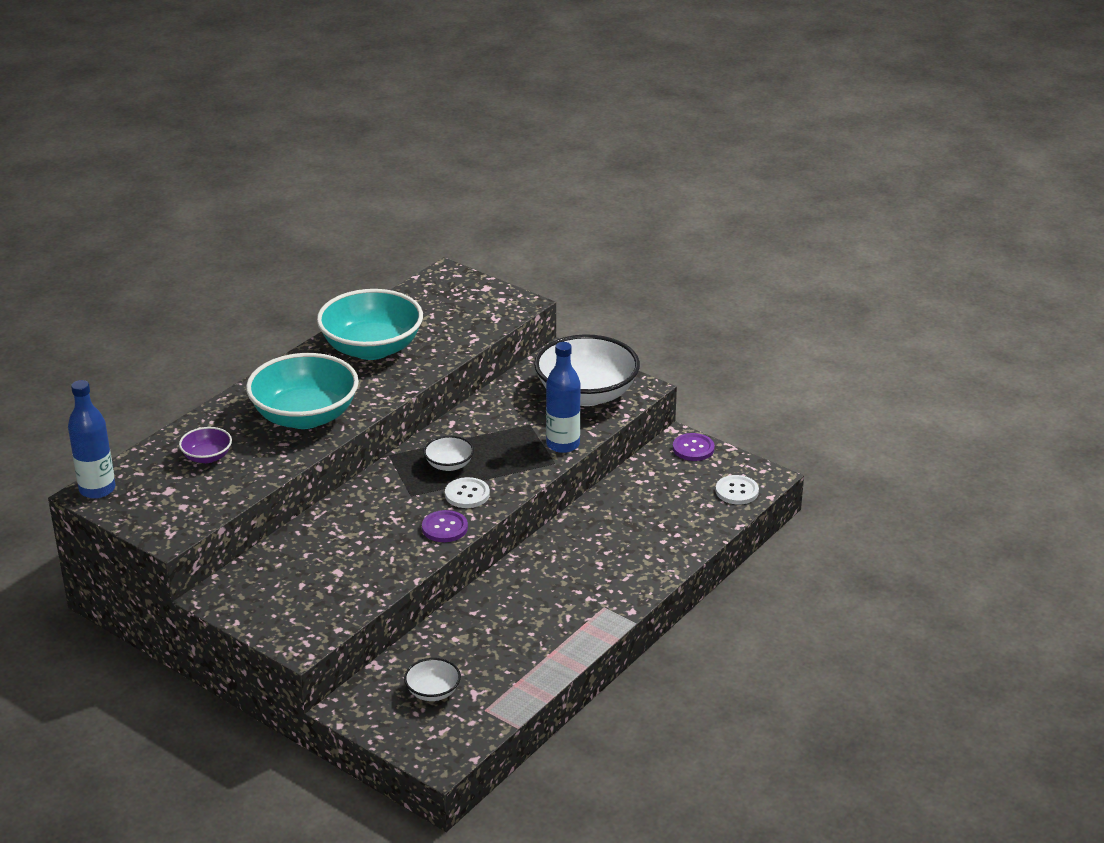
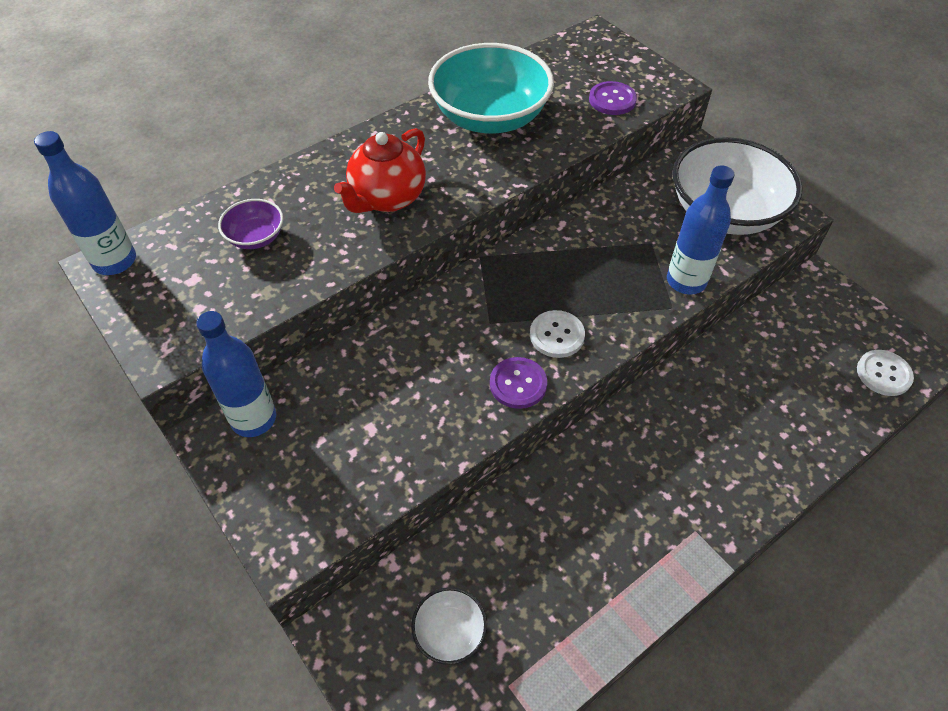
camera: 15 degrees right, 20 degrees up
(242, 582) = (254, 419): none -> blue bottle
(305, 416) = (387, 198): turquoise bowl -> red teapot
(449, 465) = (545, 285): white bowl -> none
(693, 448) = (834, 298): purple button -> purple button (612, 100)

